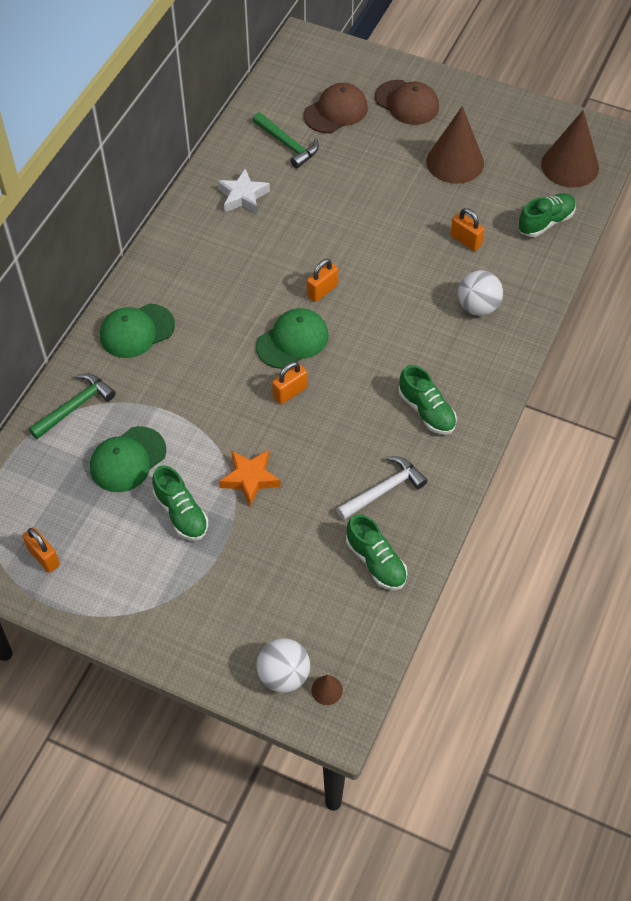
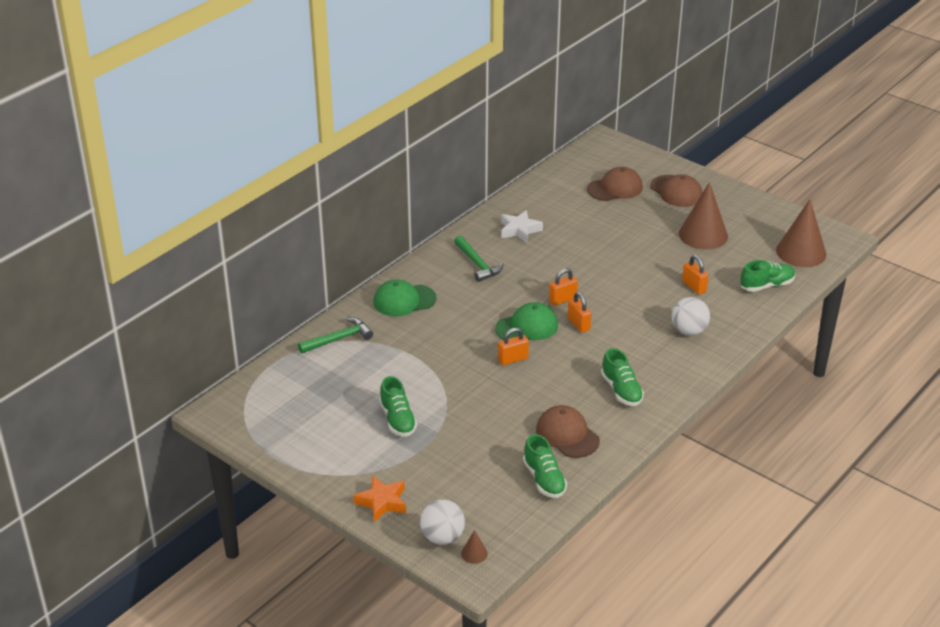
camera: 15 degrees right, 20 degrees down
(44, 557) = (280, 427): orange padlock -> orange padlock (578, 324)
(128, 459) = (368, 379): green cap -> none
(250, 478) = (460, 408): orange star -> orange star (382, 502)
(287, 144) = (567, 203): green hammer -> green hammer (477, 264)
(383, 490) = (567, 435): white hammer -> brown cap

